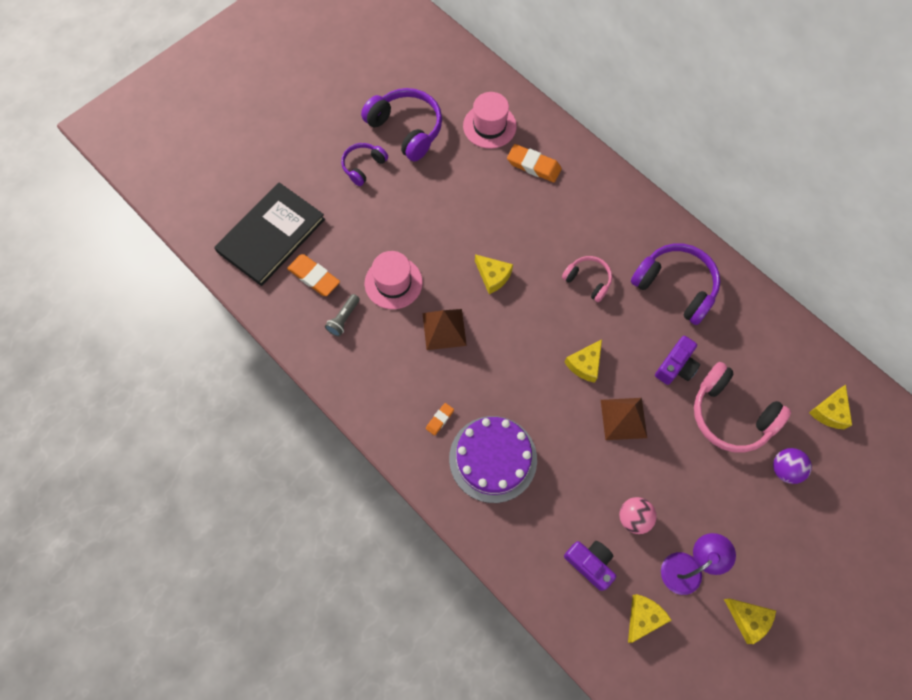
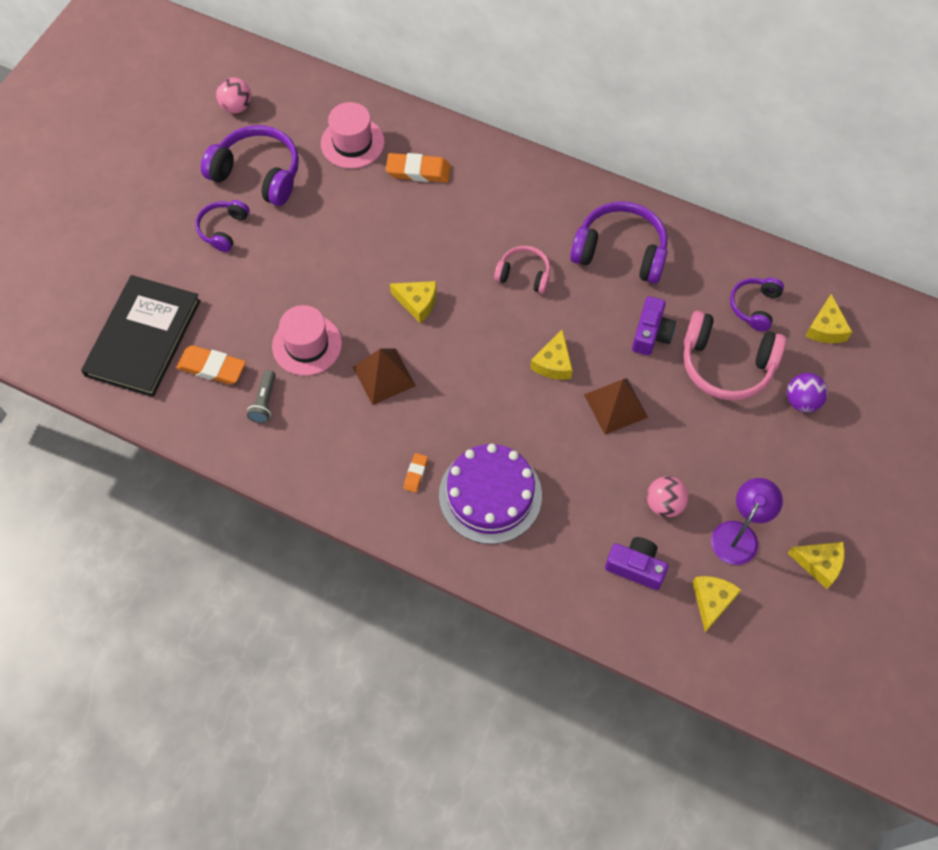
camera: 20 degrees left, 5 degrees down
(410, 69) = (237, 107): none -> pink ball
(773, 372) = (754, 306): none -> purple headphones

